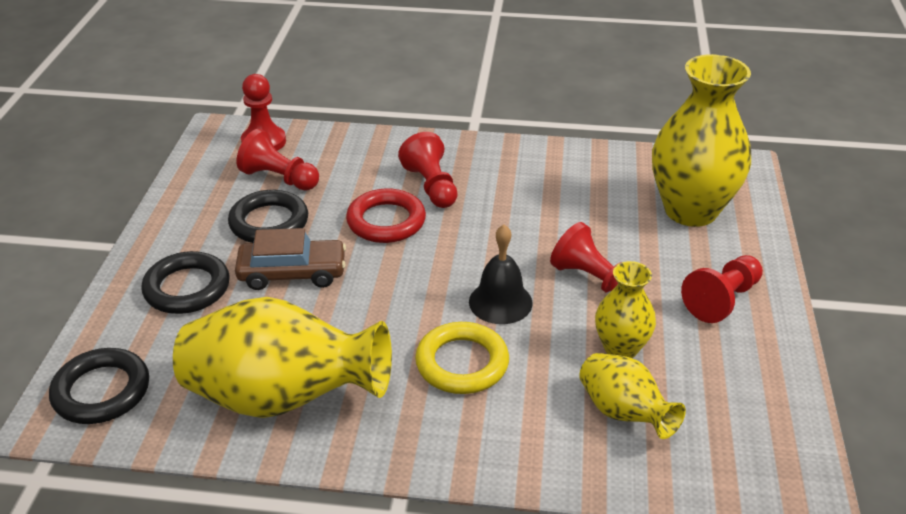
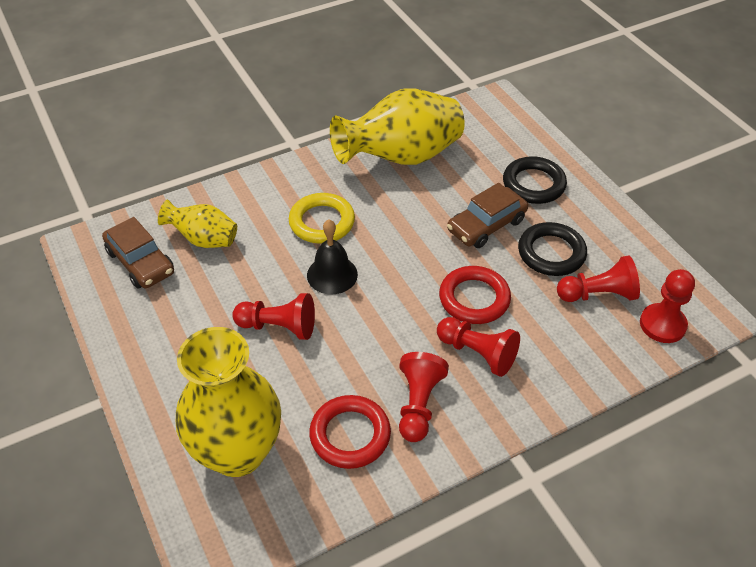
camera: 145 degrees right, 10 degrees up
(101, 391) = (494, 118): black ring -> none
(588, 184) = (350, 435): none -> red ring
(620, 349) = (228, 280): yellow vase -> none
(720, 422) = (140, 262): none -> brown car
(722, 300) = (172, 359): red pawn -> red pawn (418, 404)

